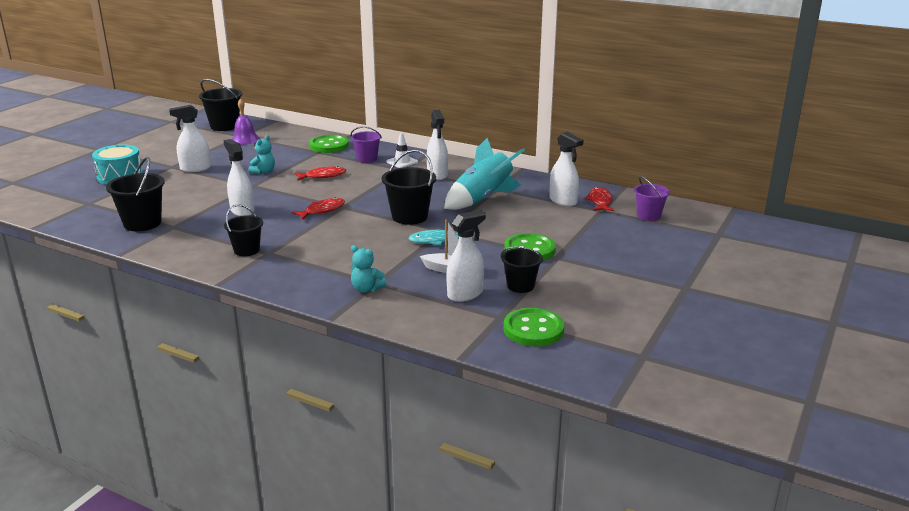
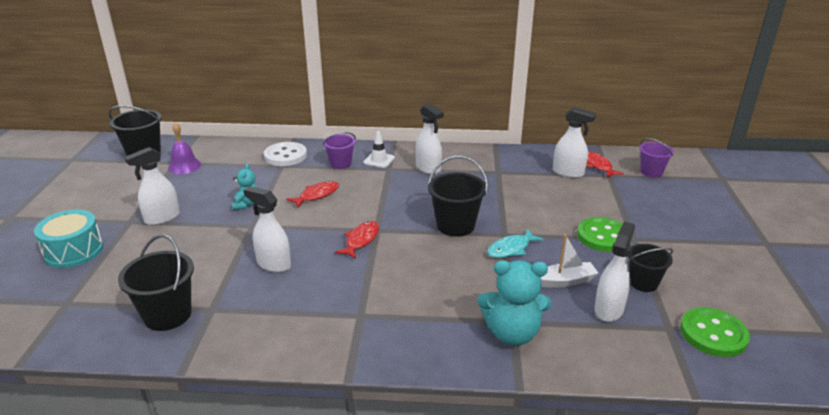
camera: 25 degrees left, 5 degrees up
(246, 250) = (332, 319): black bucket -> none
(329, 146) = (285, 156): green button -> white button
(366, 289) = (512, 333): turquoise teddy bear -> turquoise teddy bear, size x1.75
(482, 199) = (499, 187): turquoise rocket -> none

